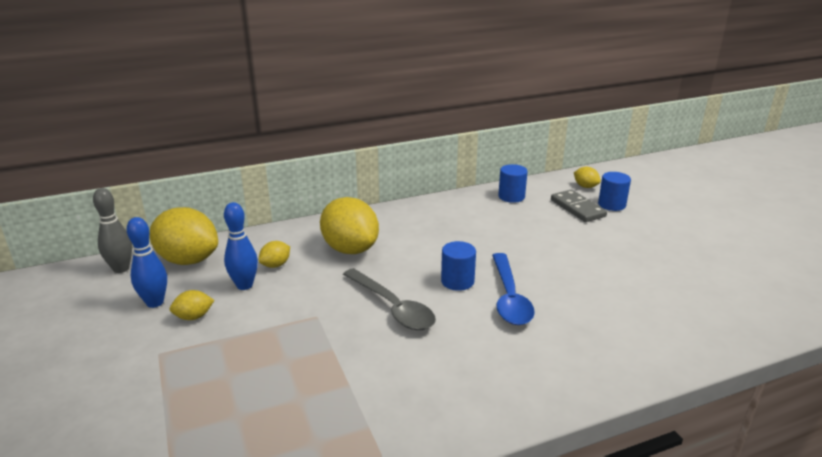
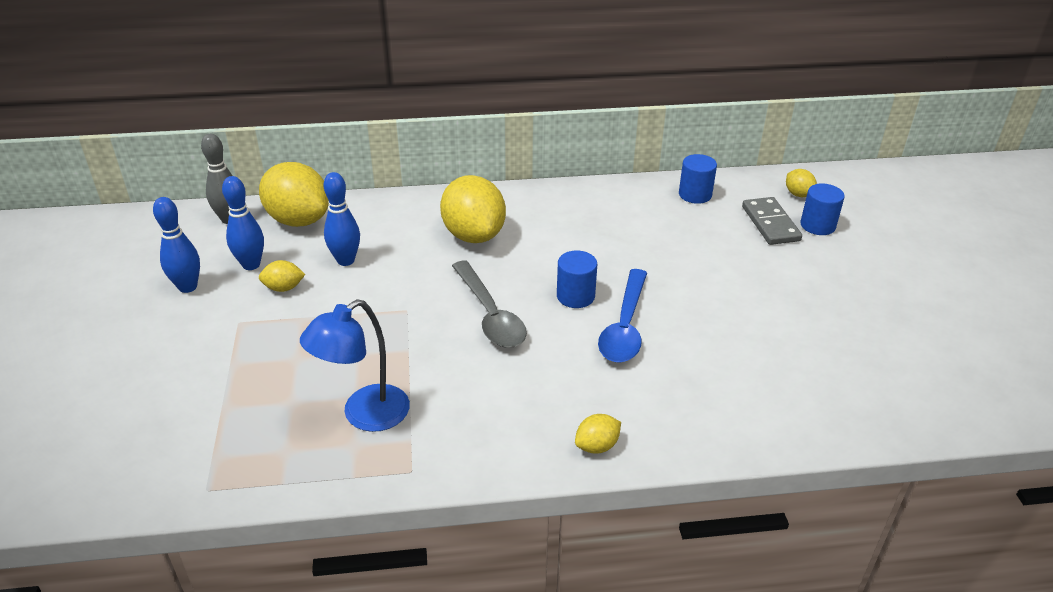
camera: 15 degrees right, 10 degrees up
(96, 331) = (188, 287): none -> blue bowling pin
(276, 265) = (386, 241): yellow lemon -> yellow lemon (597, 446)
(315, 413) = (364, 415): none -> blue lamp

